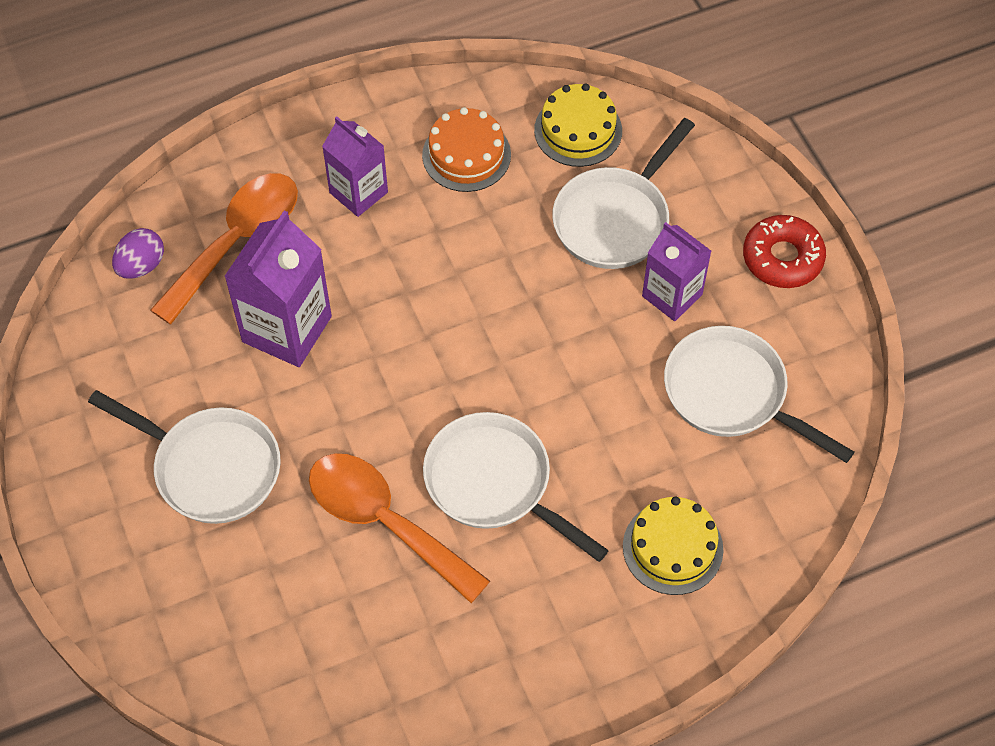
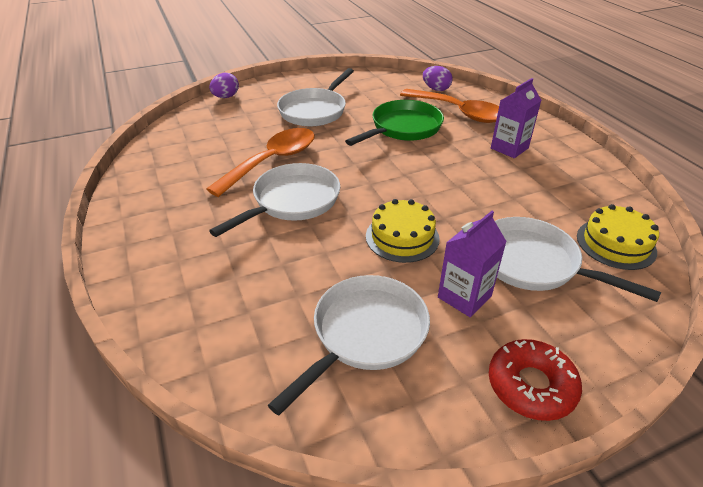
camera: 90 degrees right, 20 degrees down
(135, 636) = (226, 97): none -> purple egg
(287, 329) = (403, 128): purple carton -> green pan
(466, 155) = (561, 189): orange cake -> none
(672, 547) = (222, 288): yellow cake -> yellow cake (402, 237)

